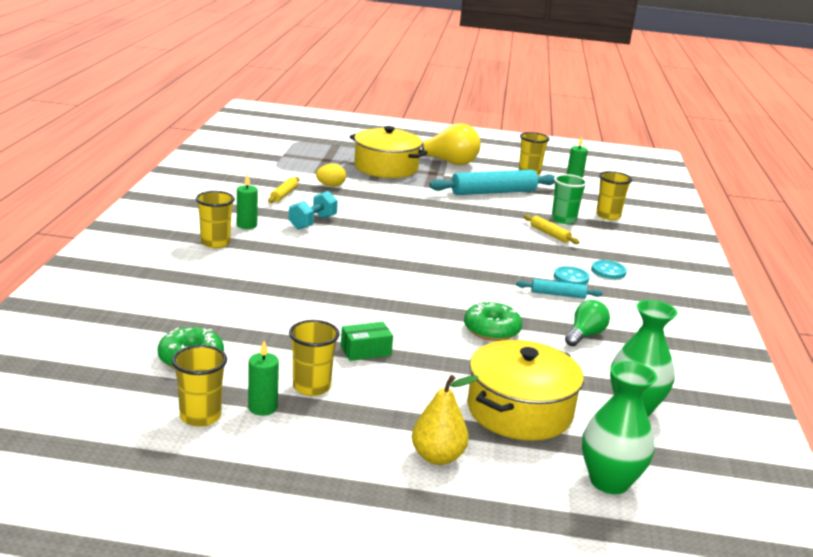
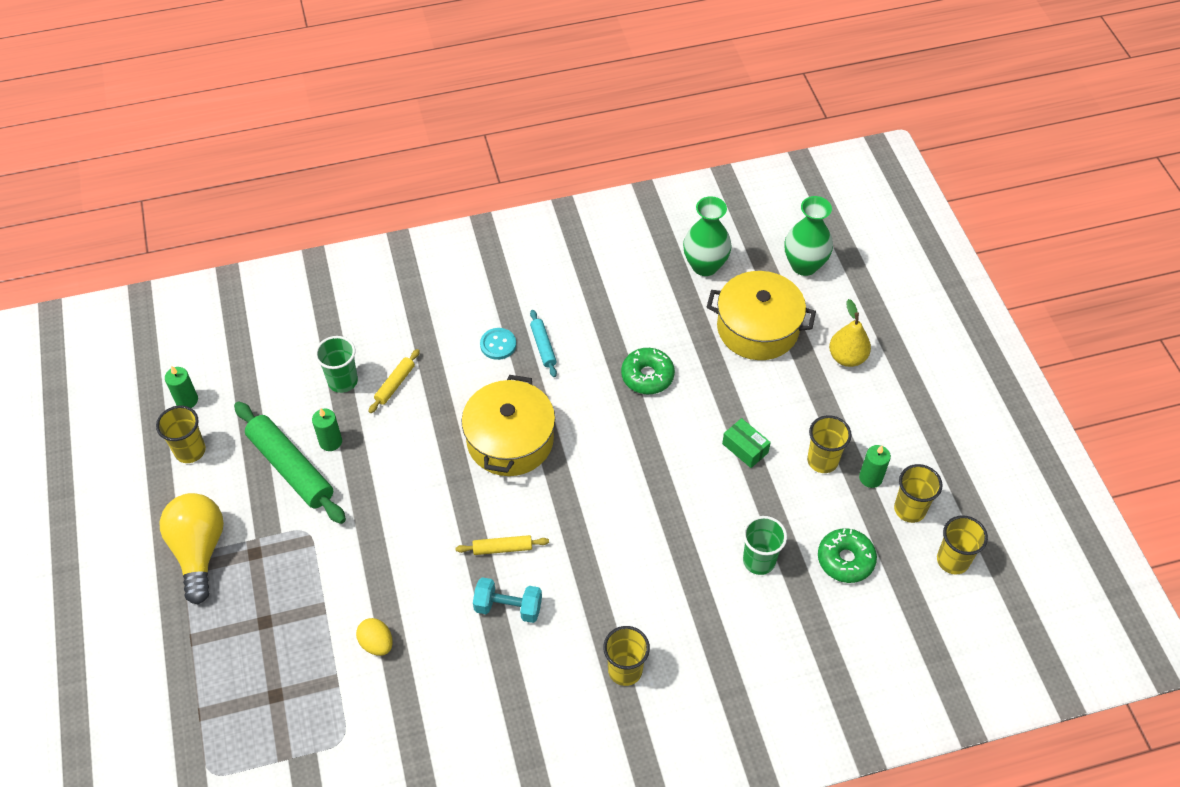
camera: 110 degrees left, 30 degrees up
(240, 318) = (759, 561): none -> green cup
(246, 225) = (559, 667): green candle -> green candle (330, 442)
(284, 194) = (440, 679): yellow rolling pin -> yellow rolling pin (502, 548)
(386, 167) = (266, 612): yellow pot -> yellow pot (510, 440)
(493, 192) = (291, 468): turquoise rolling pin -> green rolling pin
(585, 335) = (610, 313): green light bulb -> none
(608, 216) = (304, 345): yellow cup -> yellow cup (952, 560)
(608, 271) = (462, 319): turquoise button -> none

